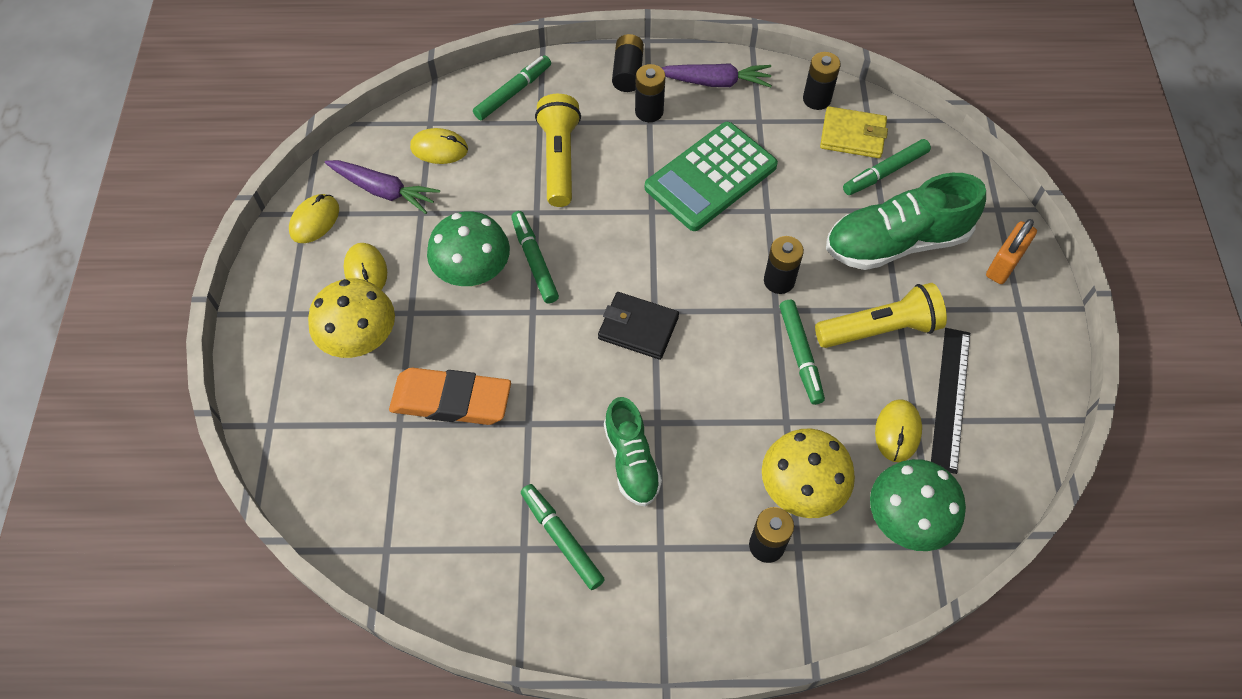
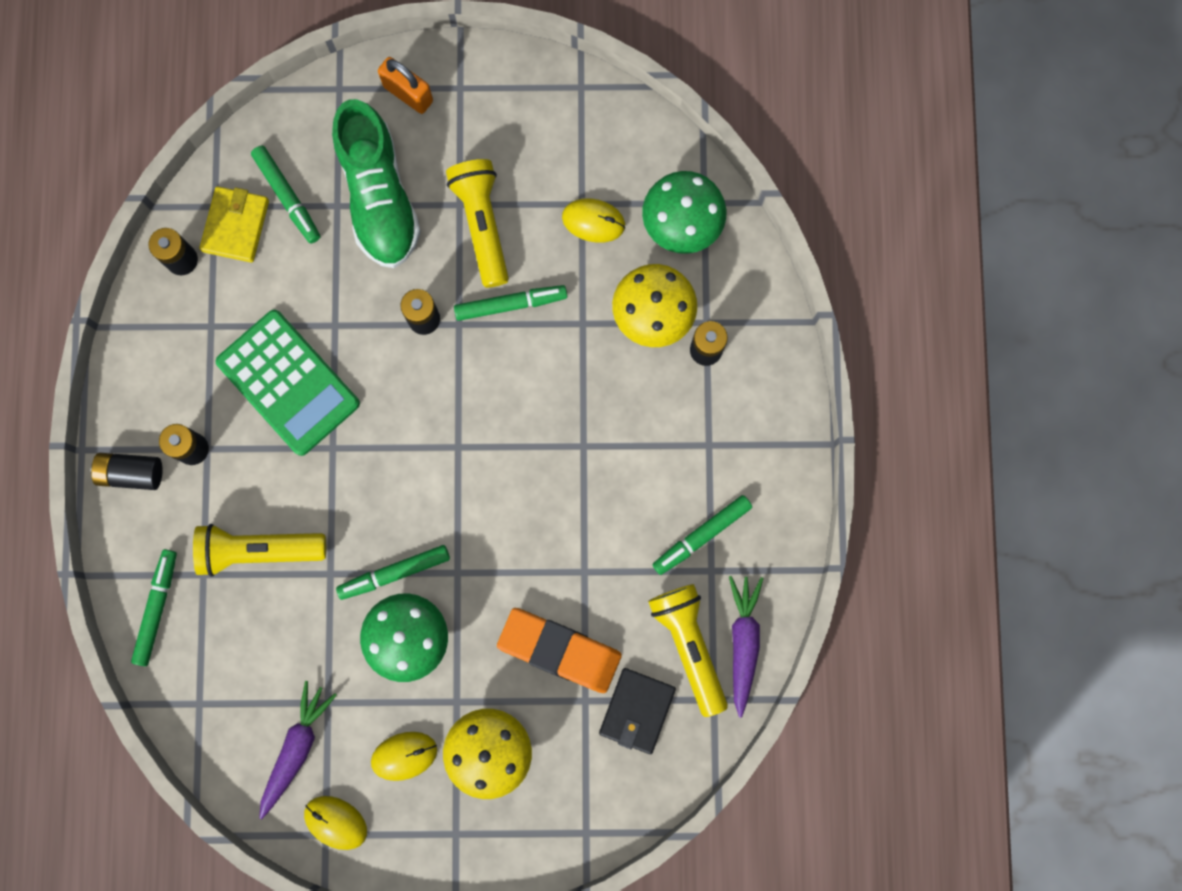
camera: 90 degrees left, 20 degrees up
(439, 149) = (238, 689): yellow mouse -> none
(445, 525) = (689, 645): none -> yellow flashlight
(451, 400) = (559, 650): orange eraser -> orange eraser turned 75 degrees counterclockwise
(513, 92) = (157, 608): green marker -> green marker turned 60 degrees clockwise
(631, 461) = (624, 471): green shoe -> none
(638, 328) = (478, 463): black wallet -> black wallet (637, 710)
(715, 82) = (151, 372): purple carrot -> purple carrot (743, 642)
(950, 398) = (558, 168): black ruler -> none

